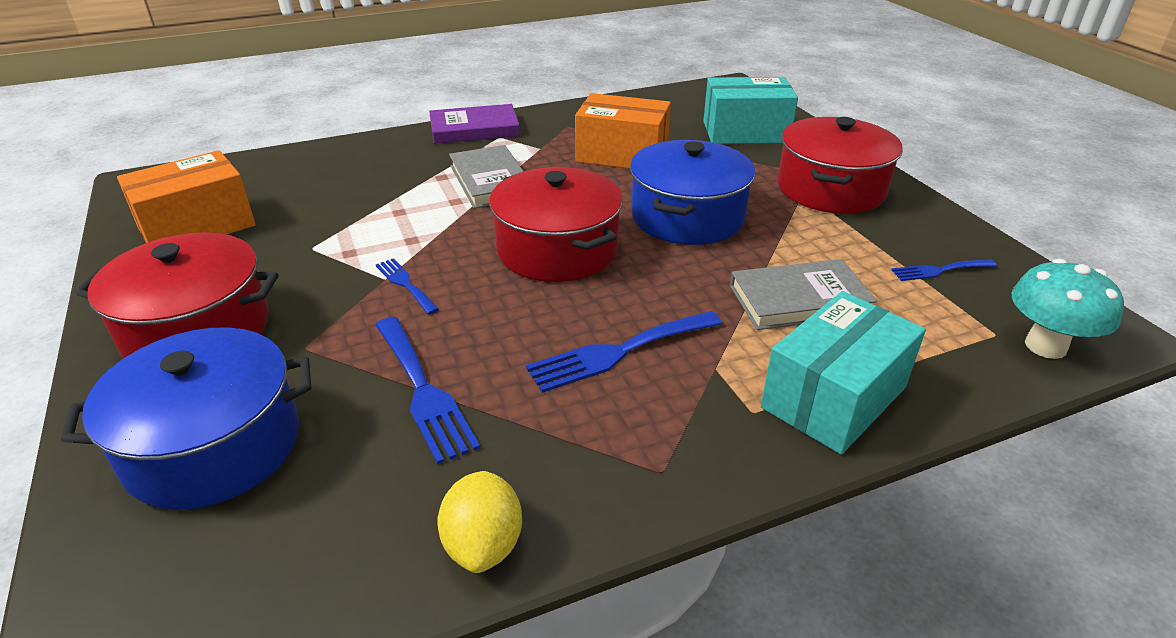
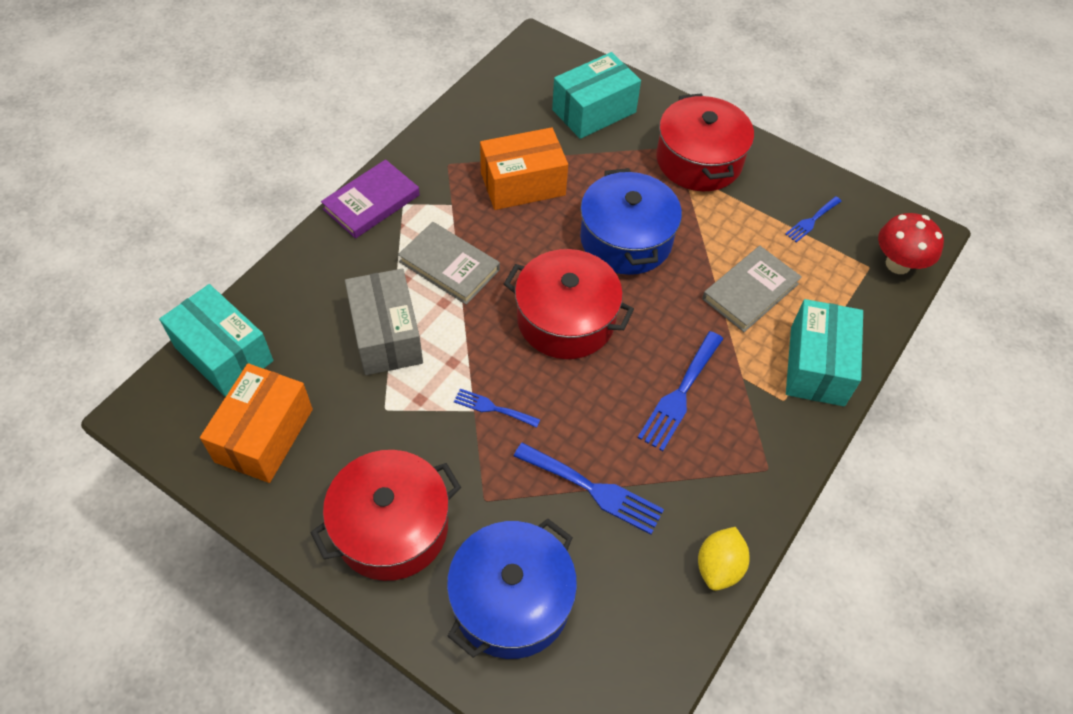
camera: 35 degrees left, 20 degrees up
(243, 172) = (224, 354): none -> turquoise box
(379, 204) = (386, 335): none -> grey box
(483, 544) = (718, 567): yellow lemon -> yellow lemon turned 60 degrees clockwise
(1045, 346) = (898, 264): turquoise mushroom -> red mushroom

